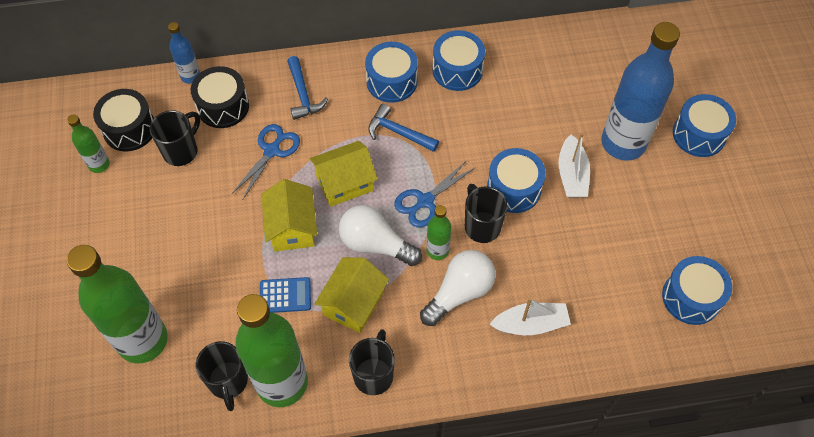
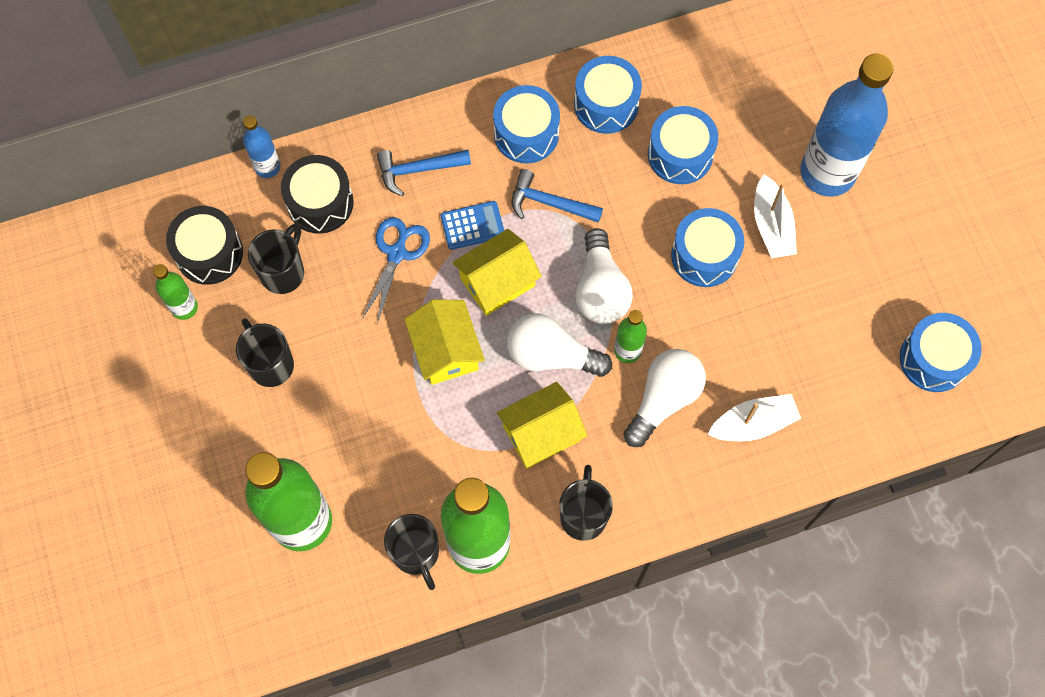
camera: 10 degrees left, 10 degrees up
(285, 295) = (458, 437): blue calculator -> blue calculator (472, 225)
(303, 94) = (418, 170): blue hammer -> blue hammer turned 105 degrees clockwise
(353, 303) = (541, 433): yellow house -> yellow house turned 45 degrees clockwise
(425, 201) = (600, 289): blue scissors -> white light bulb
(481, 226) = (674, 310): black mug -> black mug (270, 364)
(699, 134) = (917, 146): blue drum -> blue drum (680, 154)

